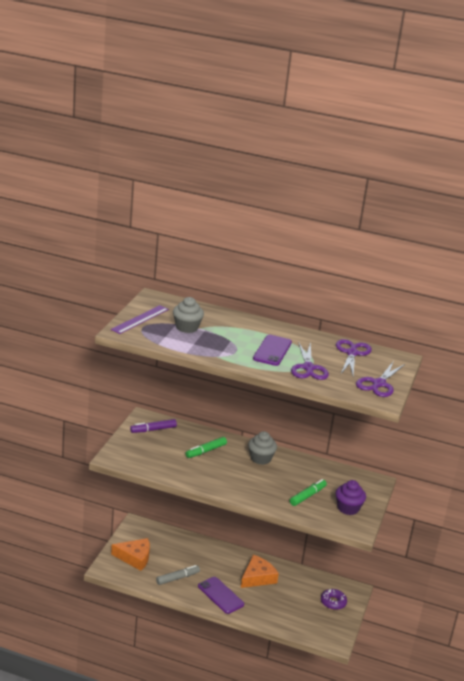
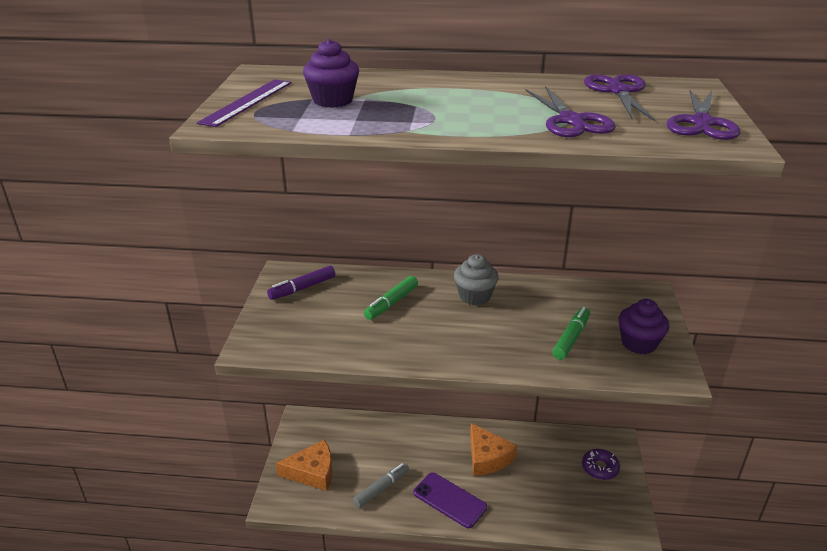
camera: 10 degrees left, 5 degrees up
(187, 327) = (333, 100): grey cupcake -> purple cupcake
(257, 577) = (487, 457): orange cheese -> orange cheese turned 120 degrees clockwise
(272, 350) = (494, 108): purple phone -> none

